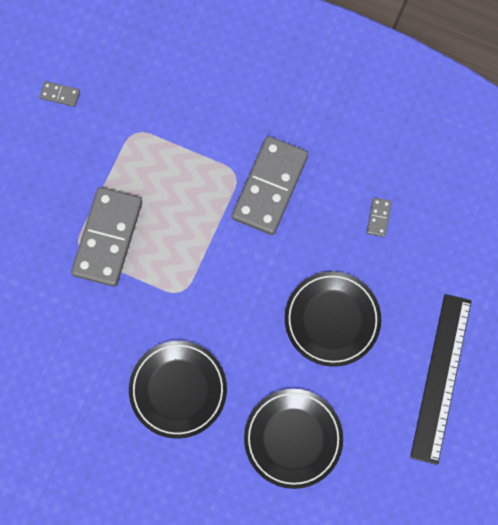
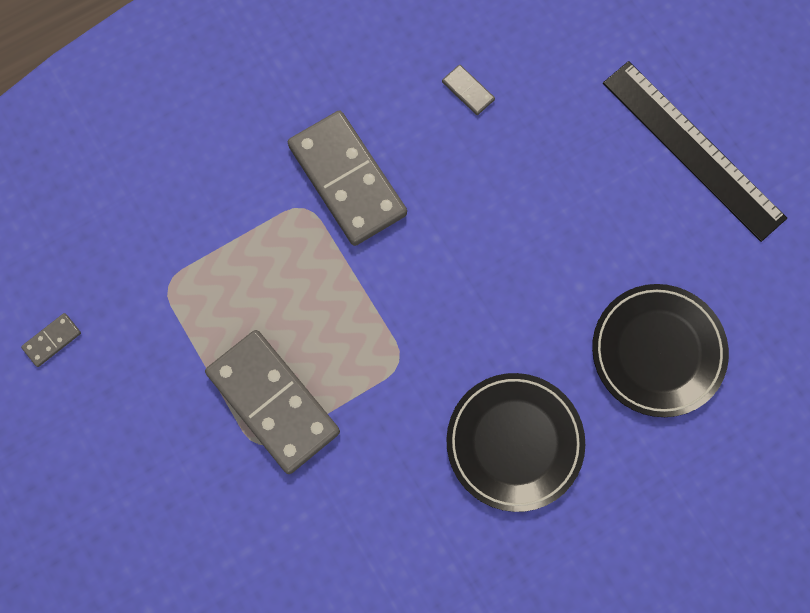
camera: 55 degrees left, 0 degrees up
(332, 320) = (550, 218): black plate -> none

